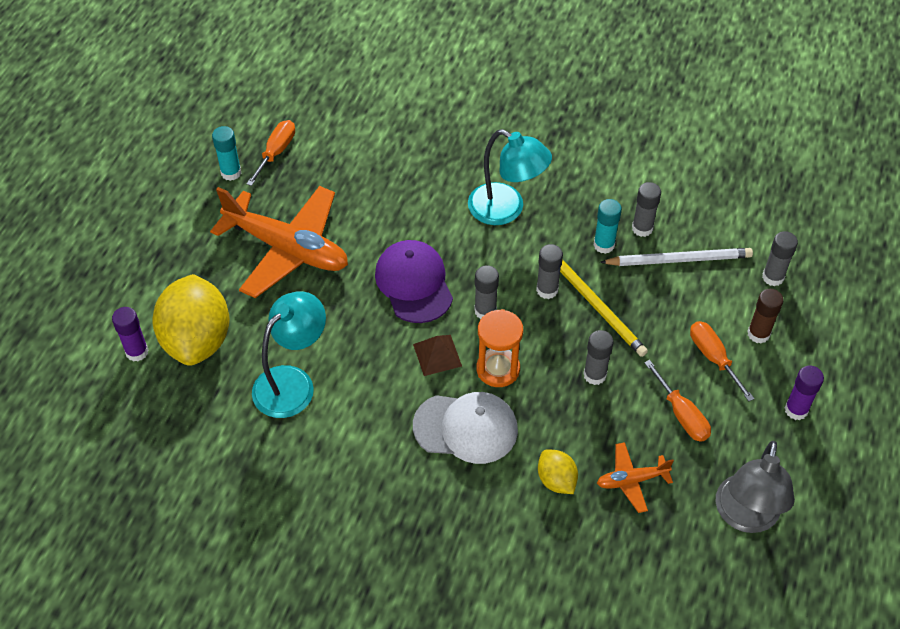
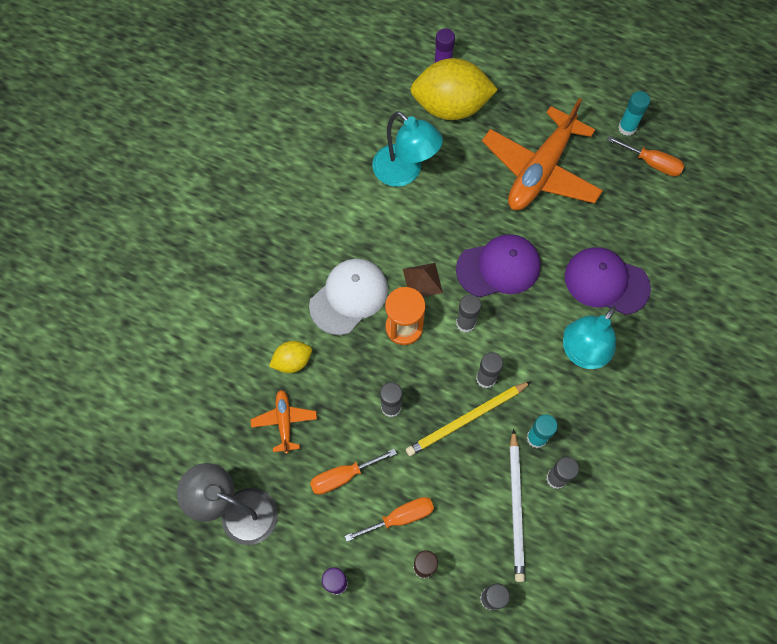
camera: 95 degrees right, 15 degrees up
(422, 190) = (606, 282): none -> purple cap
(466, 428) = (349, 297): white cap -> white cap turned 150 degrees counterclockwise

